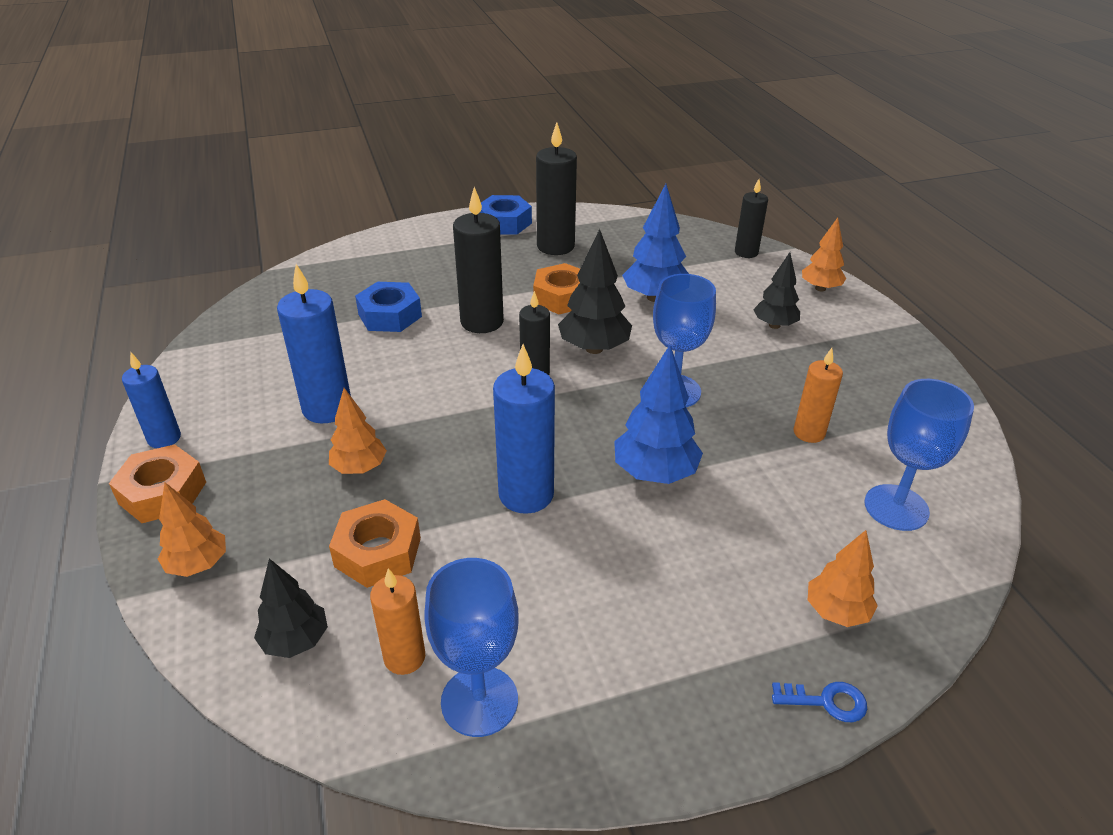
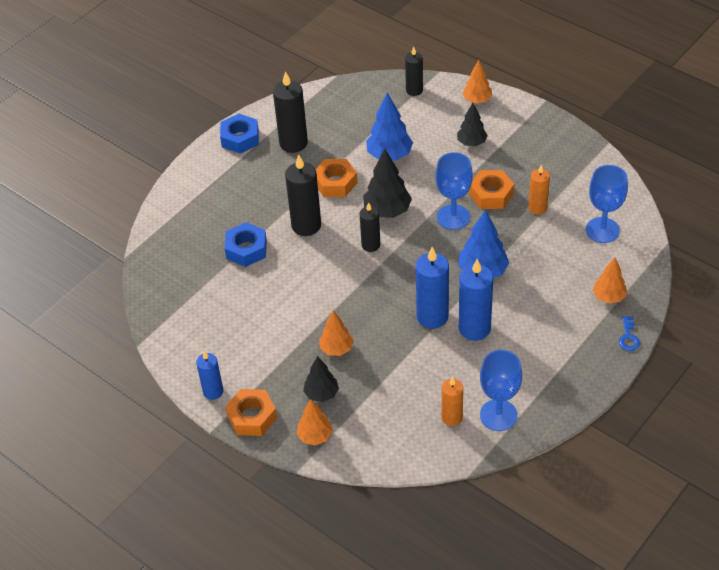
camera: 30 degrees left, 10 degrees up
(296, 641) = (399, 439): black tree -> black tree (321, 394)
(327, 408) = (281, 327): blue candle -> blue candle (474, 328)
(378, 552) = (392, 383): orange nut -> orange nut (491, 194)
(826, 701) = (628, 337): blue key -> blue key turned 120 degrees clockwise

